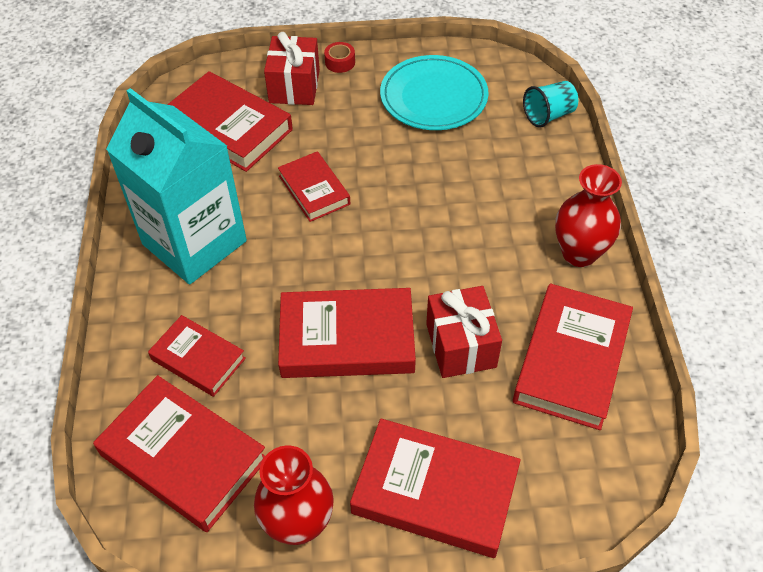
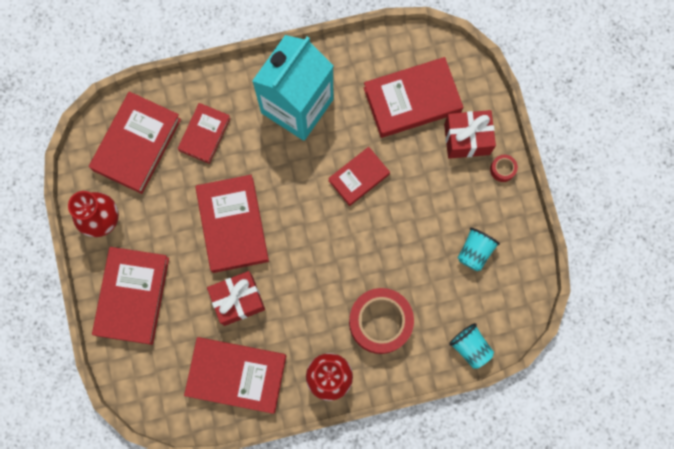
camera: 80 degrees right, 25 degrees up
(228, 127) = (412, 100): red book -> red book turned 45 degrees clockwise
(433, 97) = (475, 252): turquoise plate -> turquoise cup
(509, 193) = (380, 322): none -> red tape

